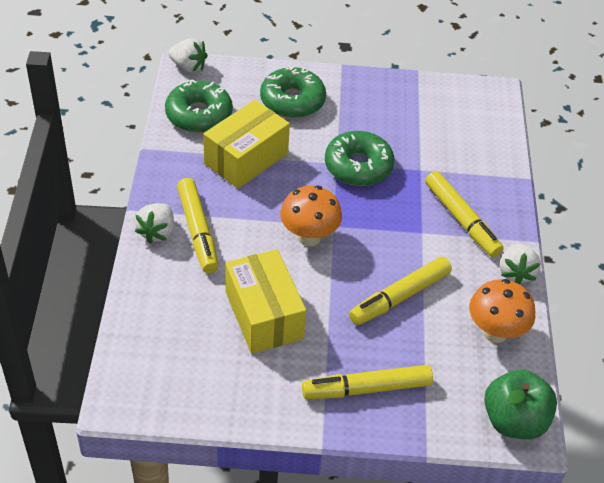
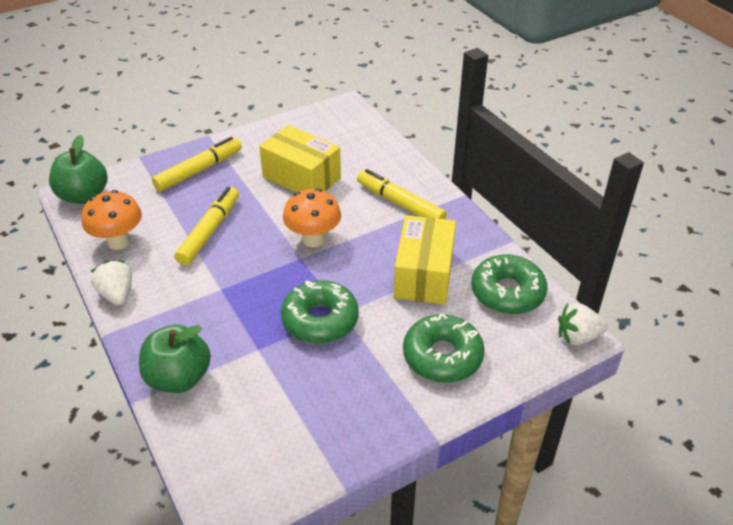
camera: 150 degrees right, 5 degrees down
(157, 232) = (427, 190): white strawberry -> none
(461, 220) = (189, 317): yellow marker -> none
(491, 178) = (179, 378): none -> green apple

